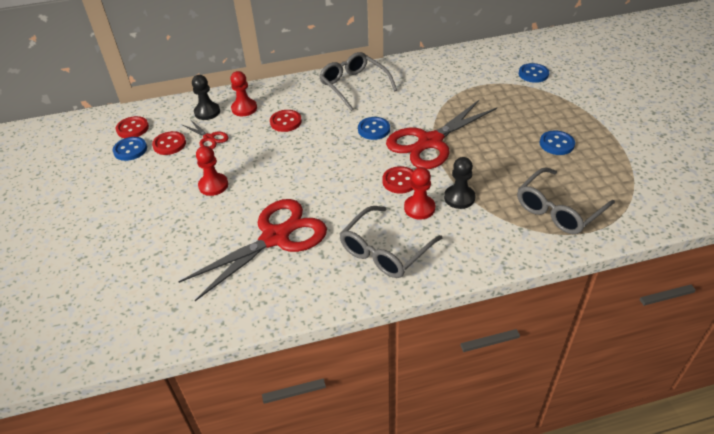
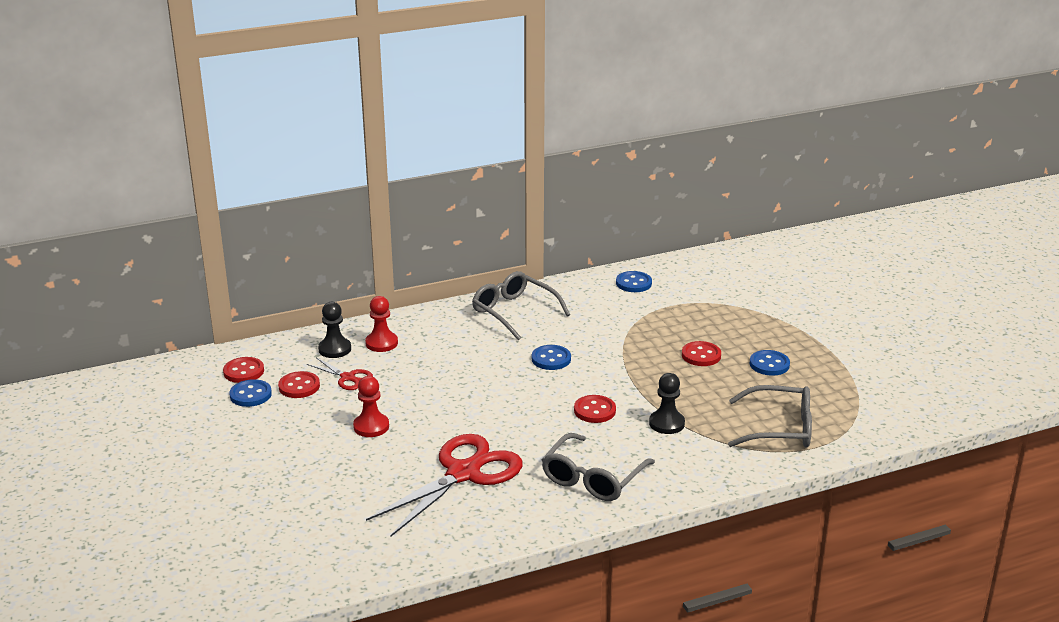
camera: 10 degrees left, 15 degrees down
(285, 122) = (439, 356): red button -> red button (701, 355)
(419, 208) = (623, 436): red pawn -> none
(430, 142) = (622, 369): red scissors -> none
(533, 74) = (732, 291): blue button -> blue button (633, 283)
(559, 209) = (779, 428): grey glasses -> grey glasses turned 120 degrees counterclockwise

